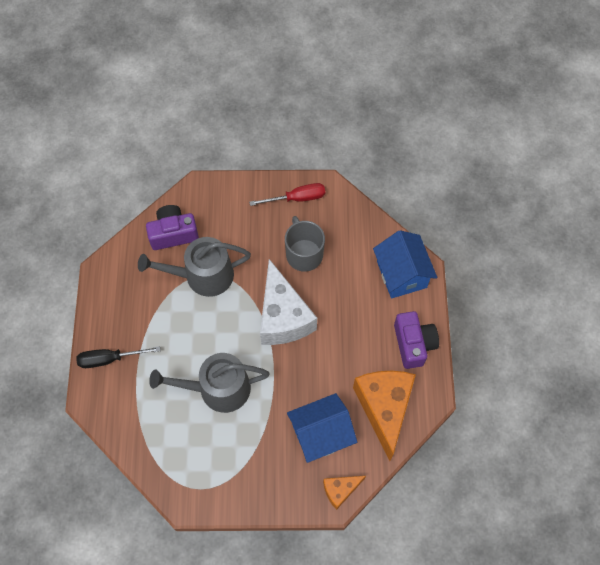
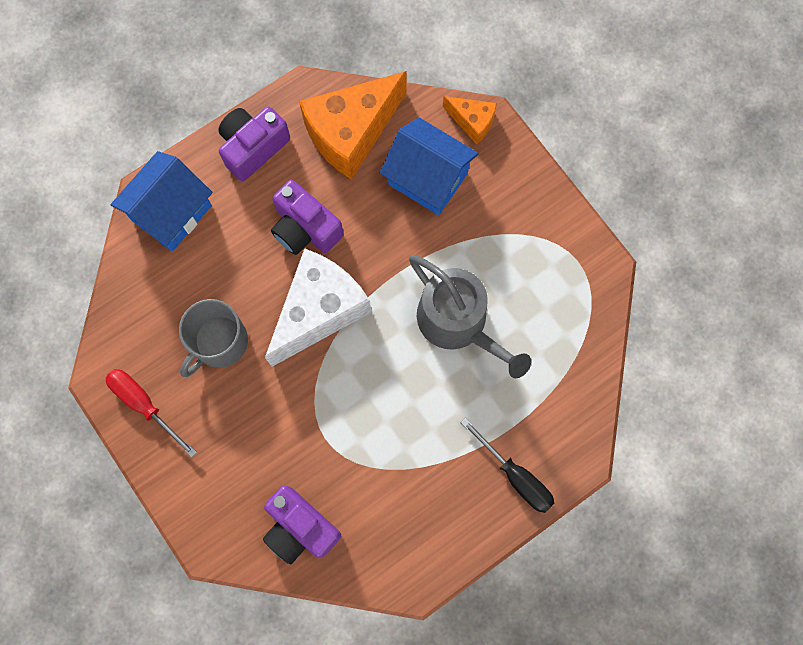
camera: 125 degrees left, 10 degrees up
(202, 275) = (332, 445): grey watering can -> none
(339, 341) = (305, 228): none -> purple camera

